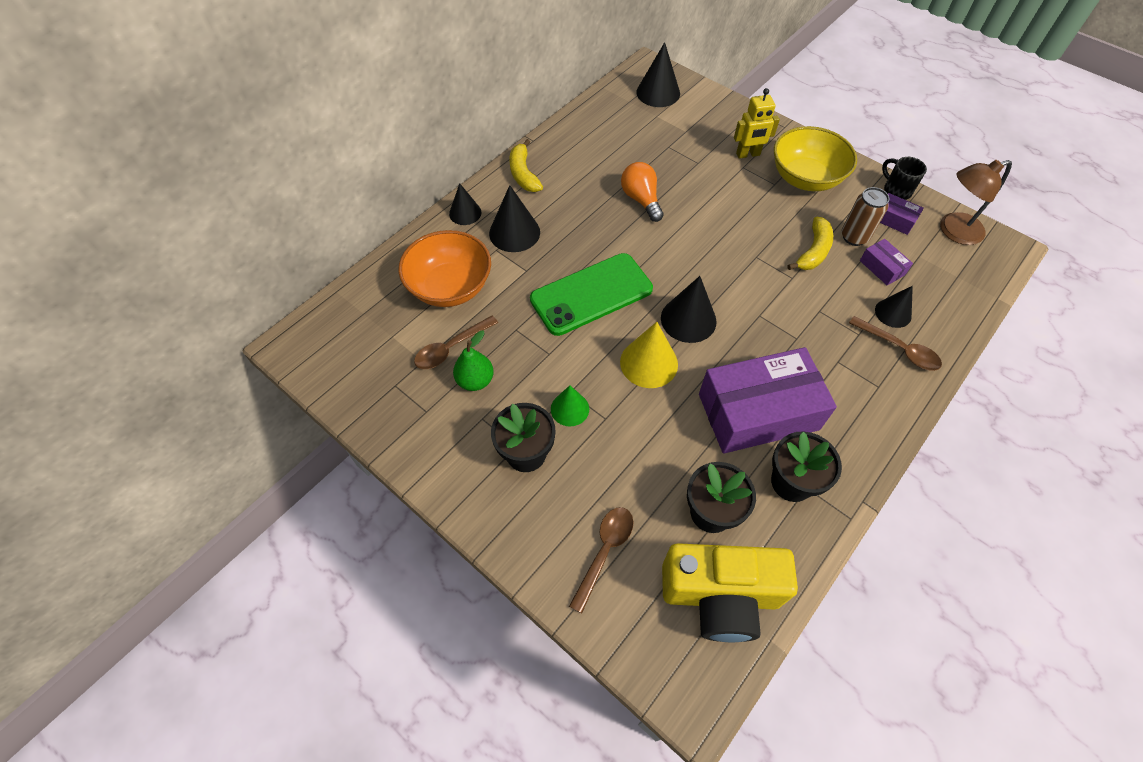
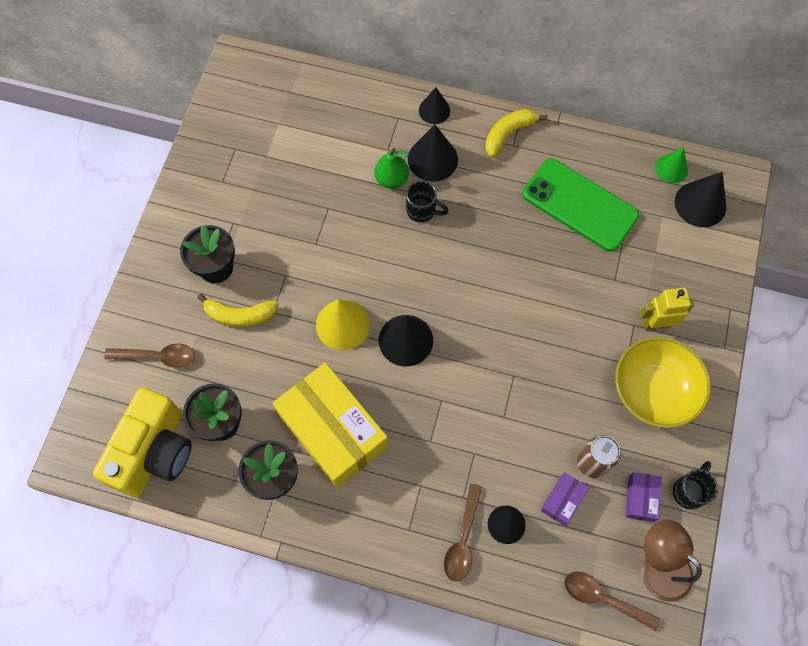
camera: 65 degrees right, 10 degrees up
(450, 287) = (347, 139): orange bowl -> none
(451, 348) = (287, 170): brown spoon -> brown spoon (603, 598)
(475, 380) = (265, 202): green pear -> green pear (391, 179)
(562, 259) = (422, 210): none -> black mug
(569, 409) = (269, 281): green cone -> green cone (671, 169)
(591, 294) = (394, 250): green phone -> green phone (579, 205)
(641, 199) = (532, 247): orange light bulb -> none
(720, 596) = (154, 452): yellow camera -> yellow camera turned 135 degrees counterclockwise
(748, 154) = (656, 324): yellow robot -> yellow robot turned 120 degrees clockwise
(758, 412) = (333, 431): purple box -> yellow box
(813, 251) = (549, 427): yellow banana -> yellow banana (240, 315)

